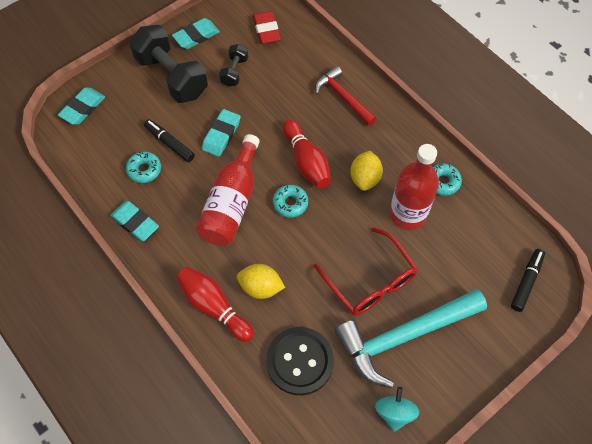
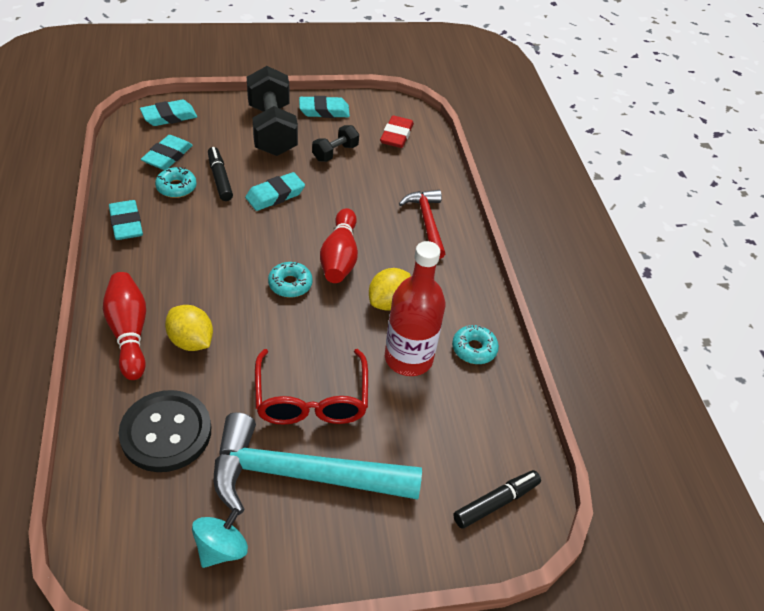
camera: 25 degrees right, 15 degrees down
(113, 146) = (167, 156): none -> turquoise eraser
(232, 203) = (232, 254): red bottle -> none

